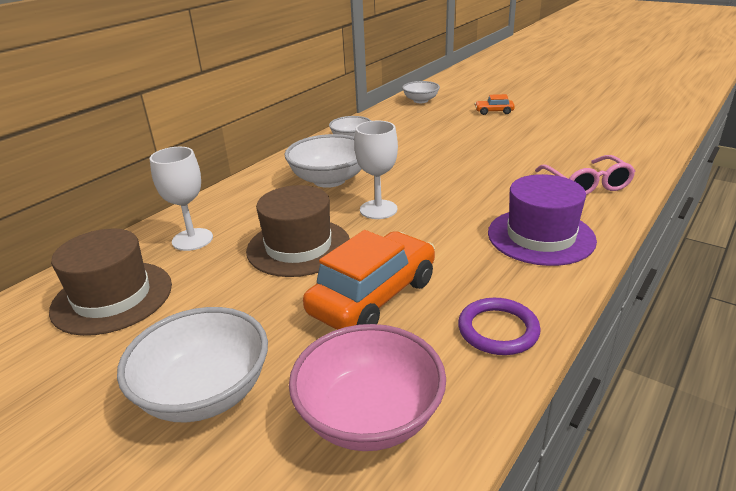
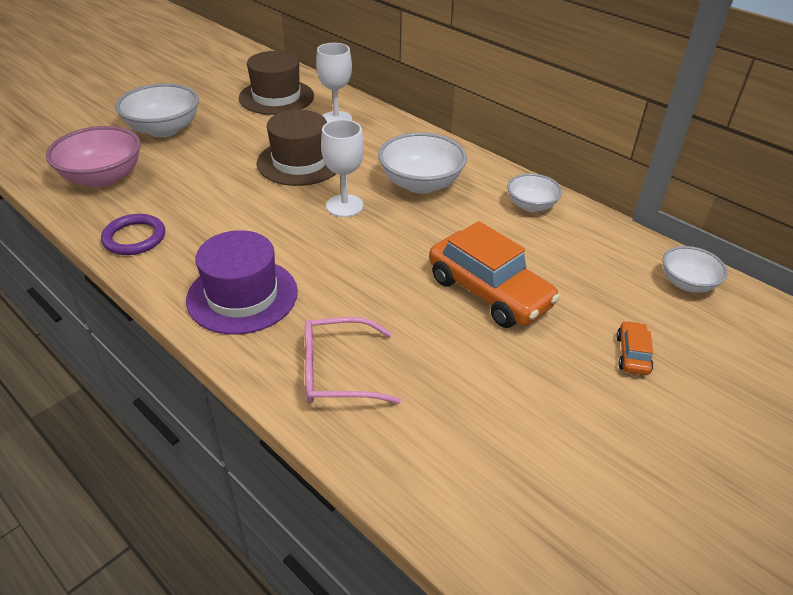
camera: 95 degrees right, 10 degrees up
(373, 297) = (211, 189): orange car -> orange car (489, 292)

